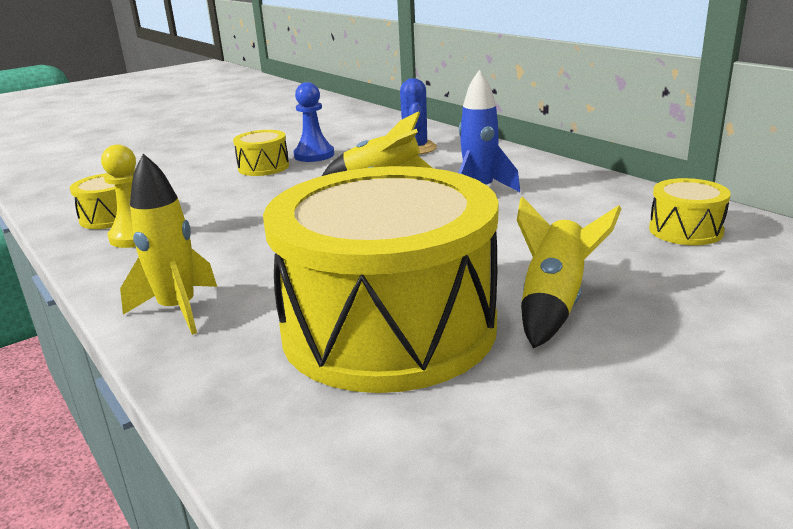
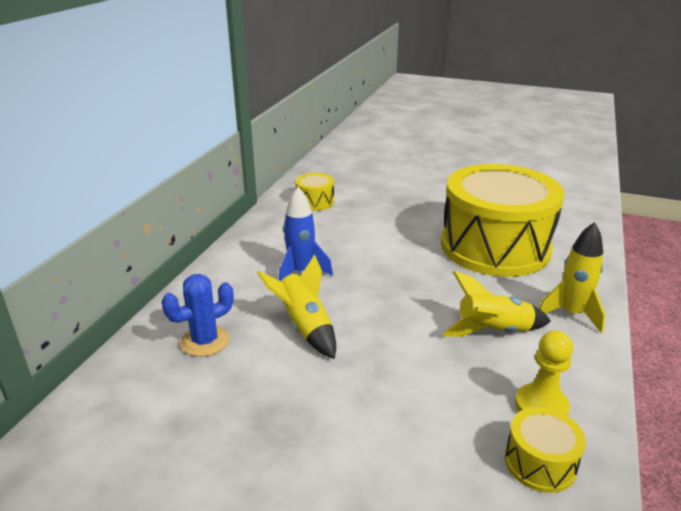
camera: 125 degrees left, 5 degrees up
(263, 167) = (326, 431): yellow drum -> none
(314, 155) = (262, 409): blue pawn -> none
(554, 304) = (427, 217): yellow rocket -> yellow rocket (493, 331)

